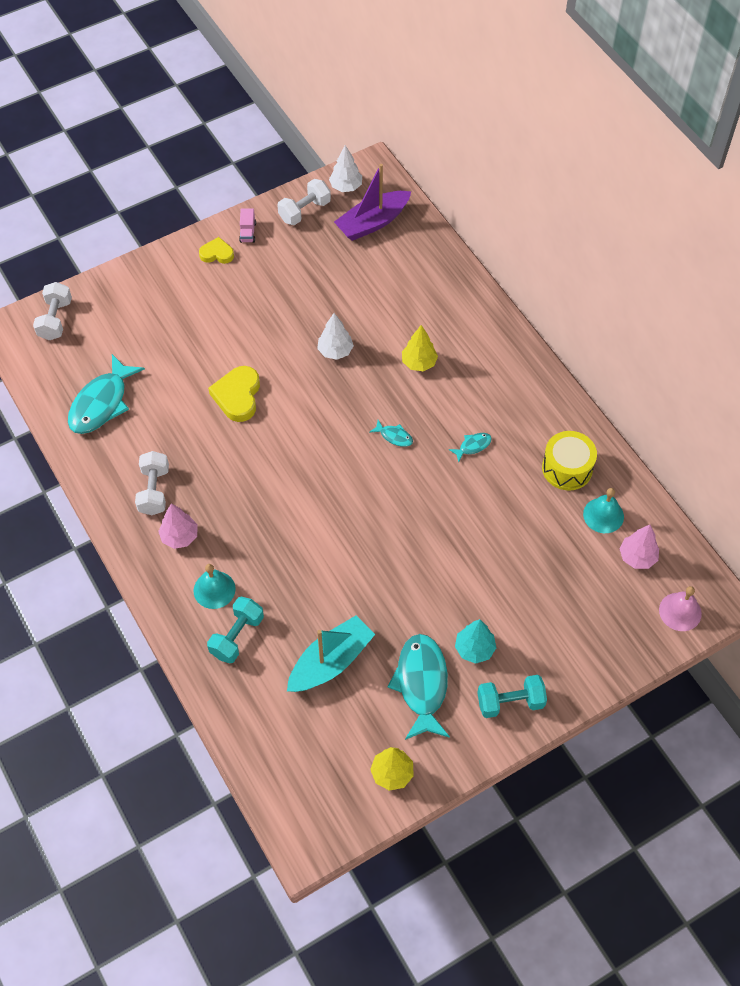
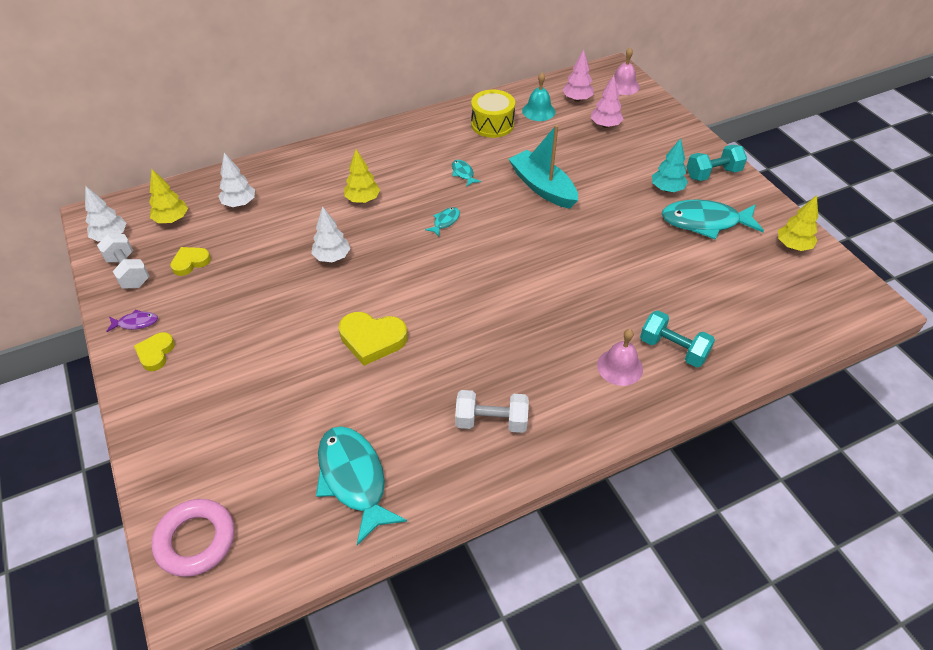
camera: 85 degrees left, 10 degrees down
(55, 320) = (196, 540): white dumbbell -> pink ring
(101, 403) = (354, 479): turquoise fish -> turquoise fish turned 150 degrees counterclockwise
(179, 537) = (554, 397): pink tree -> pink tree (605, 125)
(214, 589) = (620, 367): turquoise bell -> pink bell
(248, 232) = (136, 323): pink truck -> purple fish
(319, 250) = (190, 262): none -> yellow heart
(330, 662) = (692, 279): turquoise boat -> turquoise boat (543, 187)
(372, 222) = (172, 219): purple boat -> yellow tree
(400, 266) = (239, 203): none -> white tree
(510, 702) = (713, 174): turquoise dumbbell -> turquoise dumbbell turned 75 degrees clockwise

